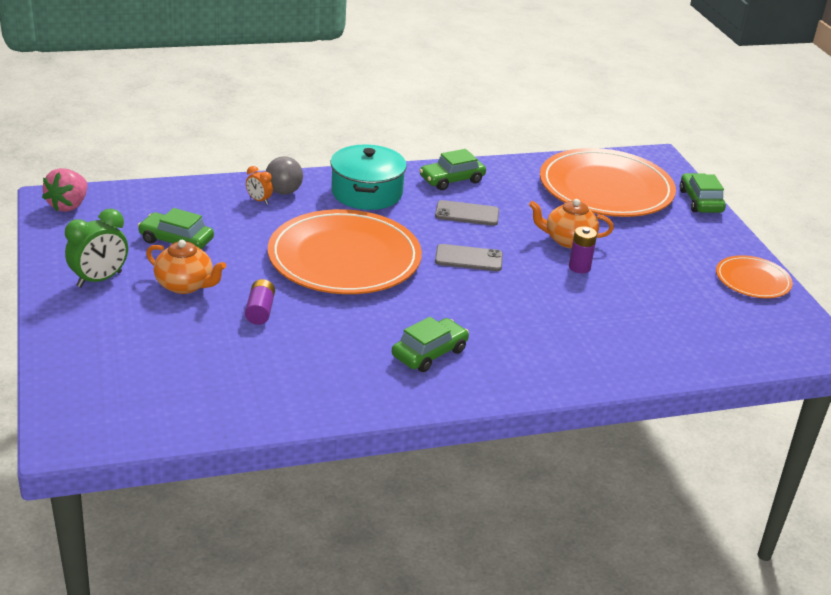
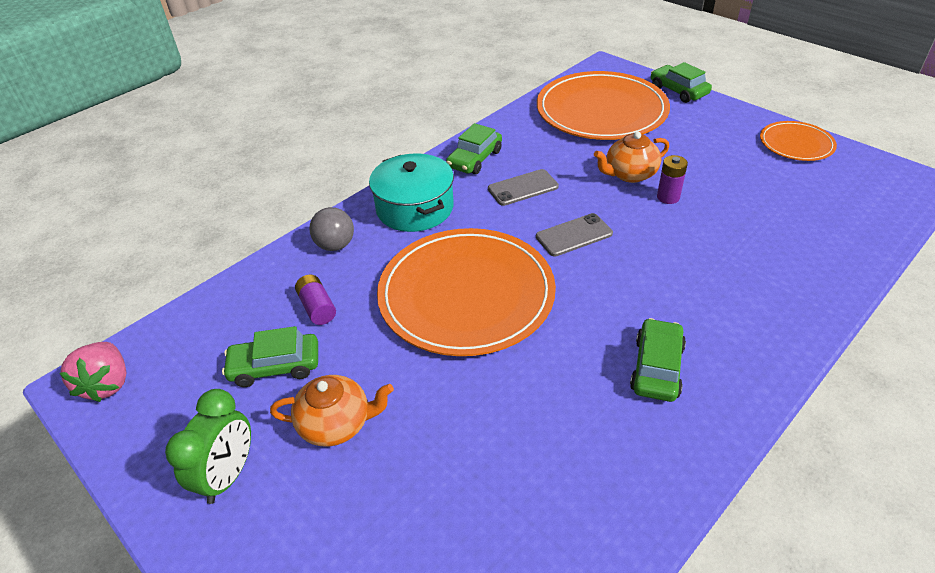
camera: 25 degrees left, 10 degrees up
(259, 200) = (320, 268): orange clock -> none
(260, 311) = (448, 412): purple battery -> purple battery (317, 307)

